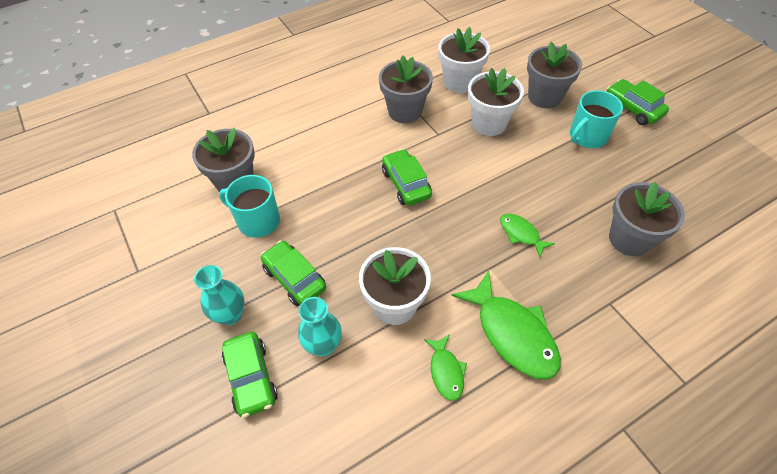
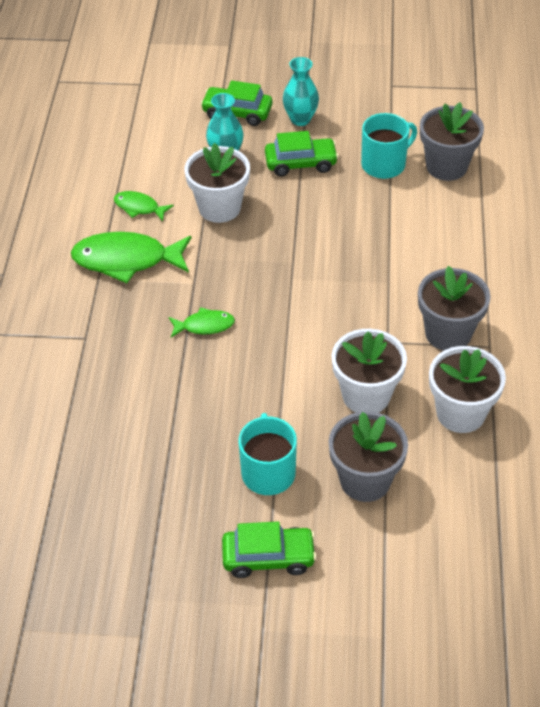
camera: 125 degrees right, 5 degrees down
(406, 184) = (339, 279): green car -> none
(629, 239) = (121, 401): grey flower pot -> none

